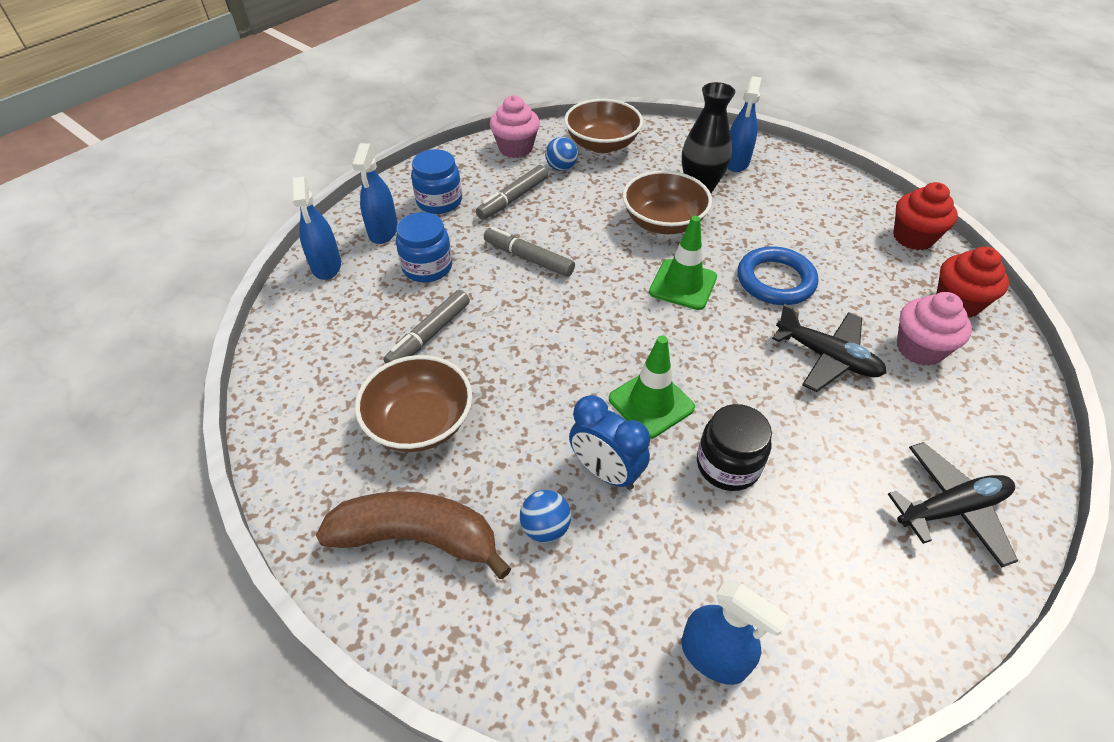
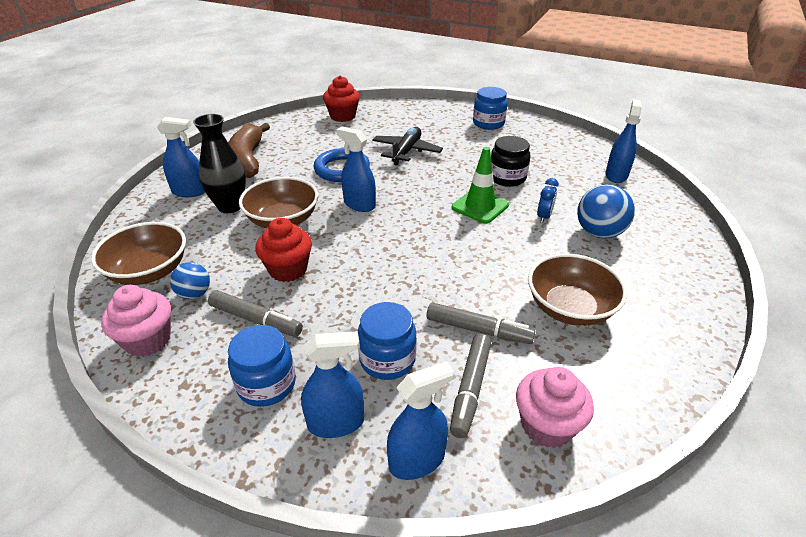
camera: 105 degrees left, 10 degrees down
(417, 538) = (653, 283): brown banana -> brown banana (248, 160)
(528, 258) = (352, 289): grey marker -> grey marker (470, 389)
(545, 528) = (599, 233): blue ball -> blue ball, size x1.65
(606, 472) = (544, 217): blue clock -> blue clock, size x0.62
(683, 285) = (359, 204): green traffic cone -> blue spray bottle
(913, 237) = (283, 126): red cupcake -> red cupcake (288, 269)
(919, 348) = (385, 127): pink cupcake -> pink cupcake (546, 425)
(951, 509) = (488, 123): black plane -> blue jar

